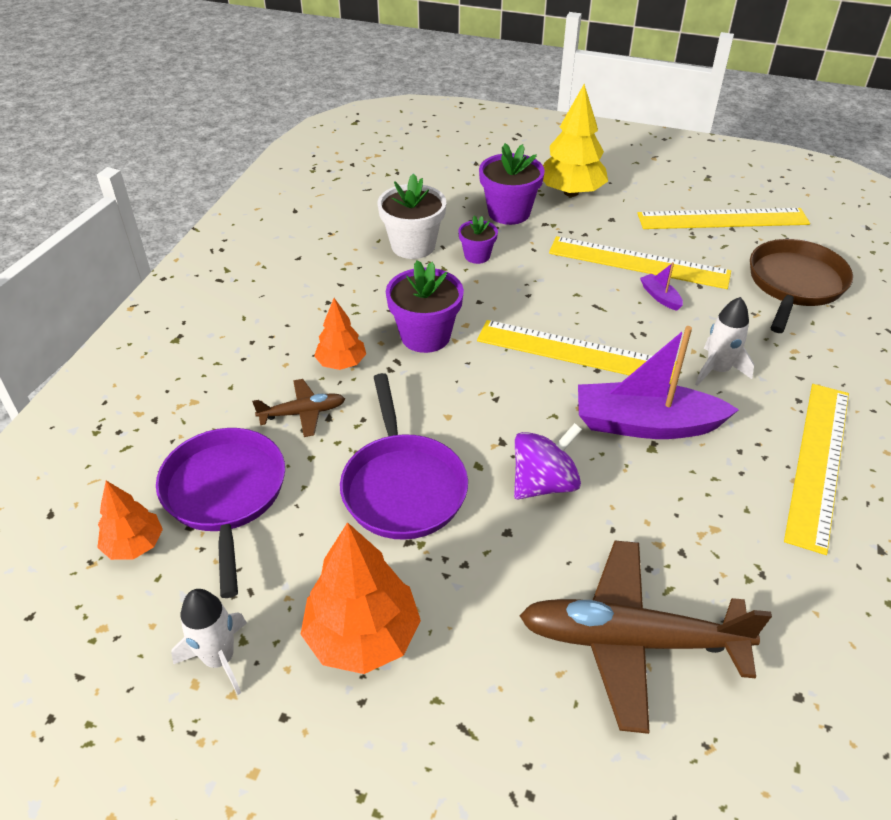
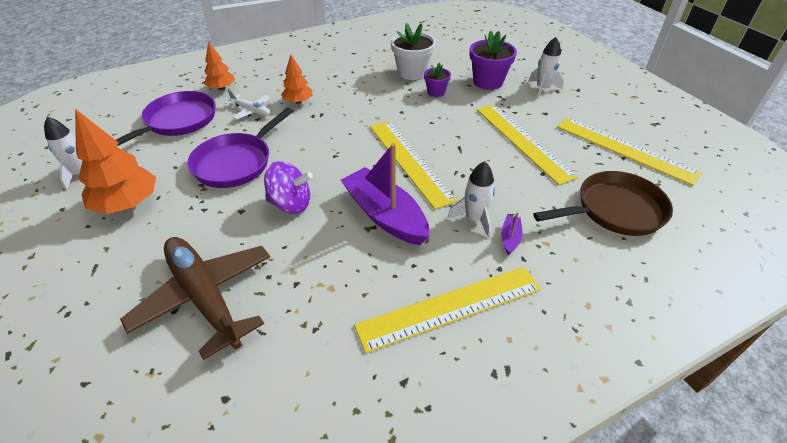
camera: 45 degrees right, 0 degrees up
(134, 545) = (126, 118): orange tree -> orange tree (221, 88)
(302, 413) = (251, 111): brown plane -> white plane
(425, 336) = (350, 111): purple flower pot -> none
(571, 192) = (542, 89): yellow tree -> white rocket
(660, 297) = (505, 164): purple boat -> purple boat (510, 238)

